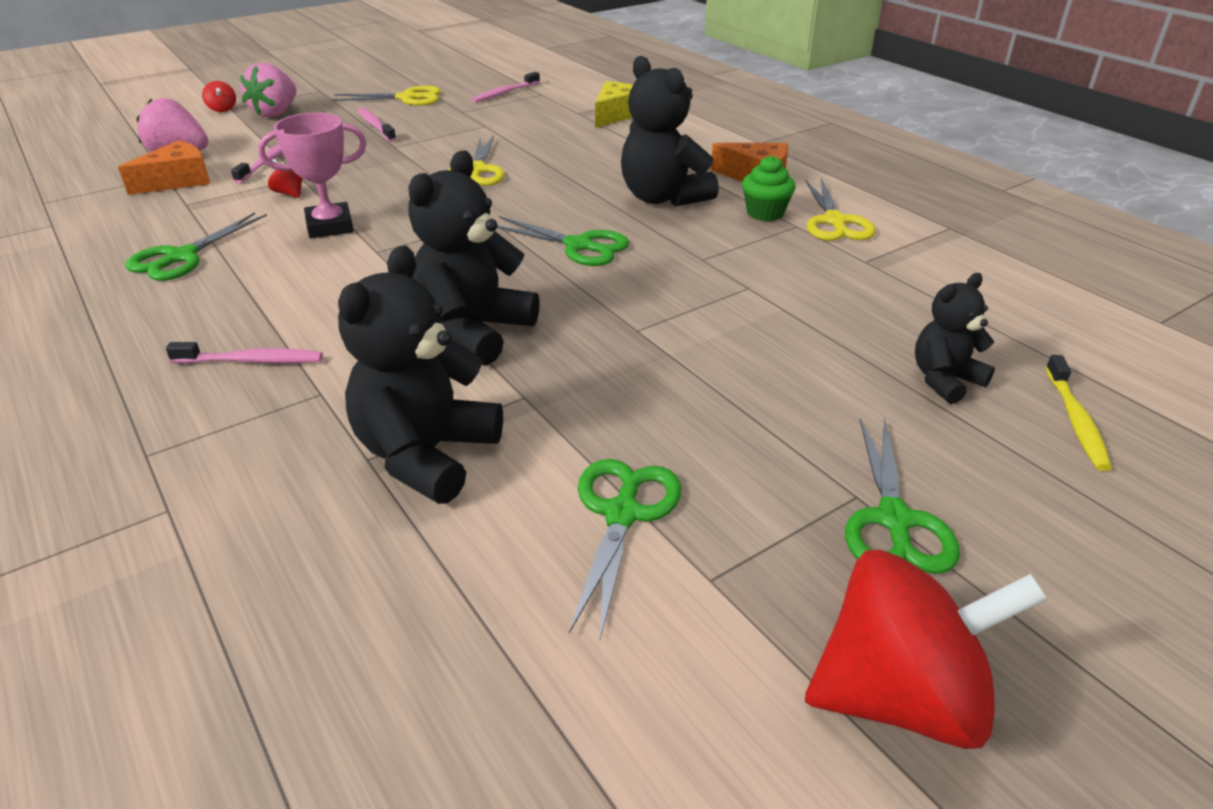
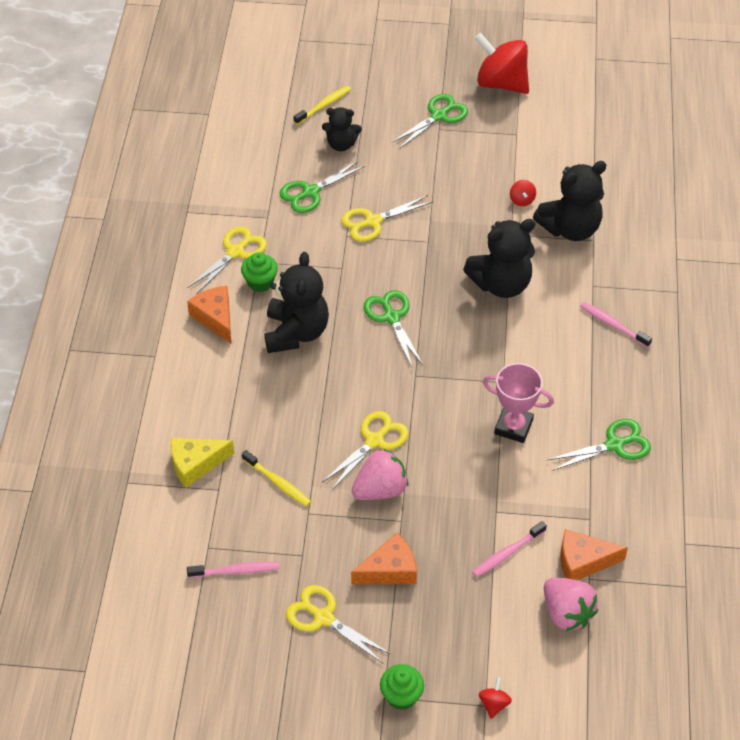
camera: 140 degrees left, 15 degrees up
(276, 113) = (453, 660): pink strawberry -> pink strawberry (380, 490)
(289, 193) = (516, 489): red spinning top -> red spinning top (522, 200)
(306, 93) = (401, 696): none -> green cupcake
(376, 126) = (390, 570): pink toothbrush -> orange cheese
(534, 128) = (278, 482): none -> yellow toothbrush
(622, 514) = (522, 167): green scissors -> green scissors (310, 192)
(741, 315) = (373, 221): none -> yellow scissors

